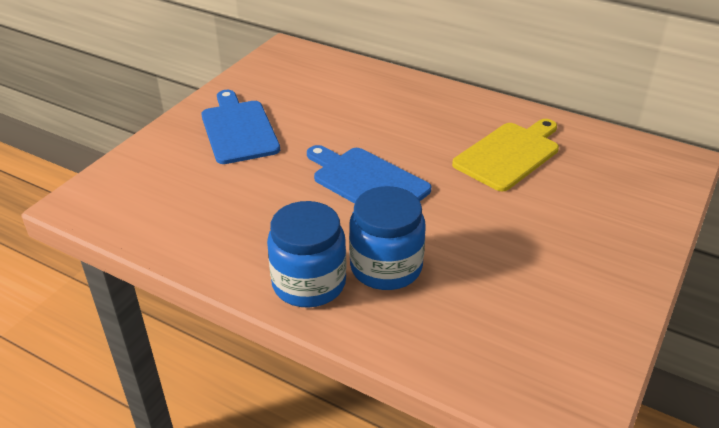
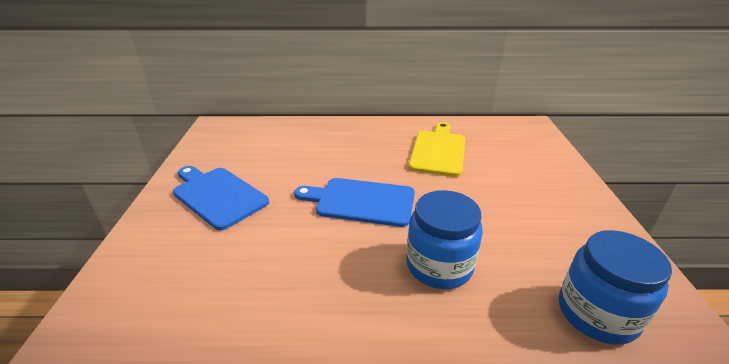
camera: 30 degrees left, 5 degrees down
(309, 283) = (391, 309): blue jar -> blue jar (597, 313)

